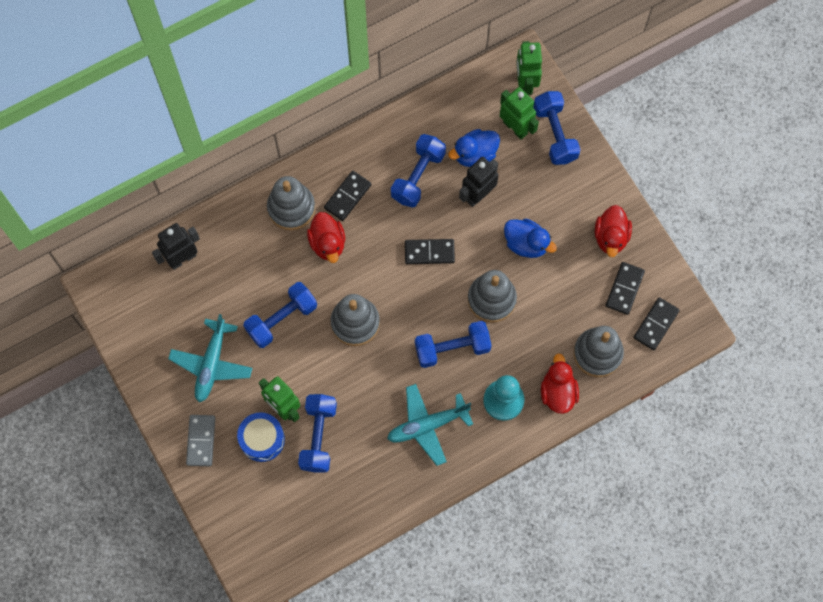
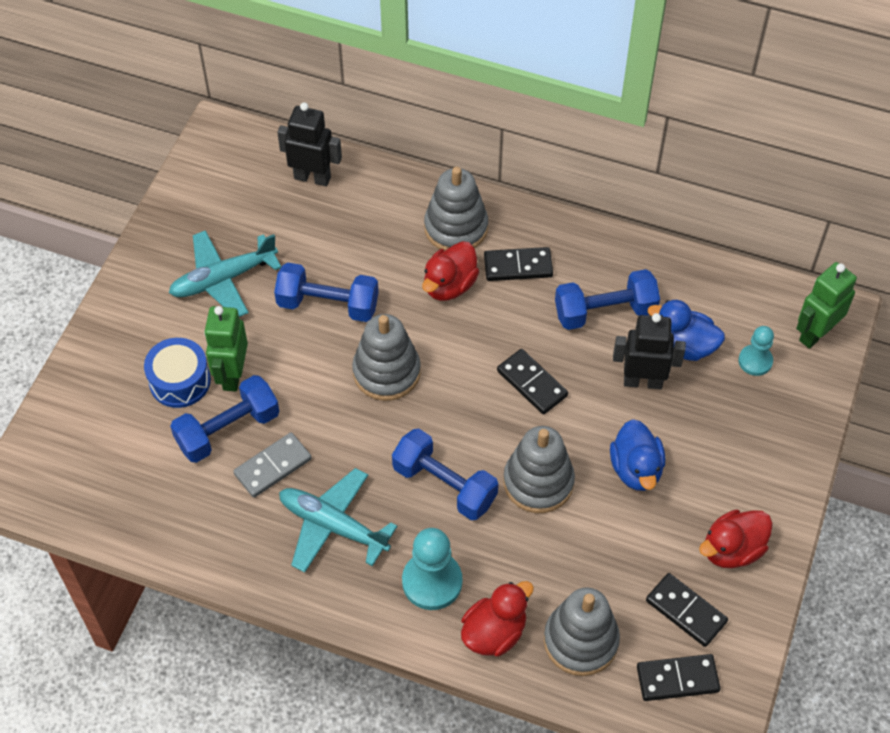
camera: 50 degrees right, 15 degrees down
(201, 441) = (131, 328): grey domino -> grey domino (273, 466)
(515, 127) = (755, 361): green robot -> turquoise pawn
(555, 134) = (790, 404): blue dumbbell -> none
(624, 289) = (686, 611): black domino -> black domino turned 60 degrees clockwise

